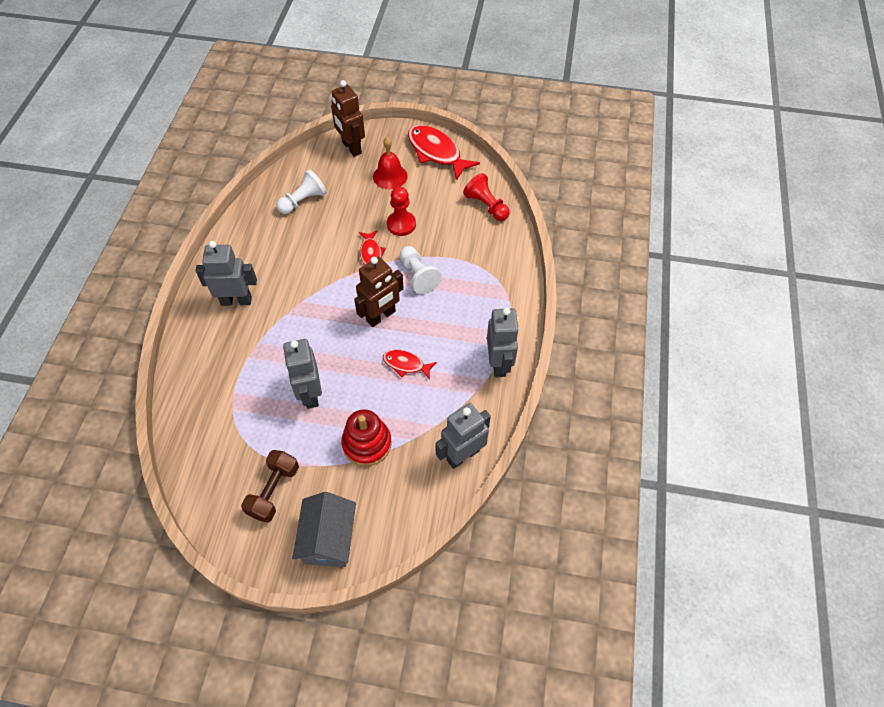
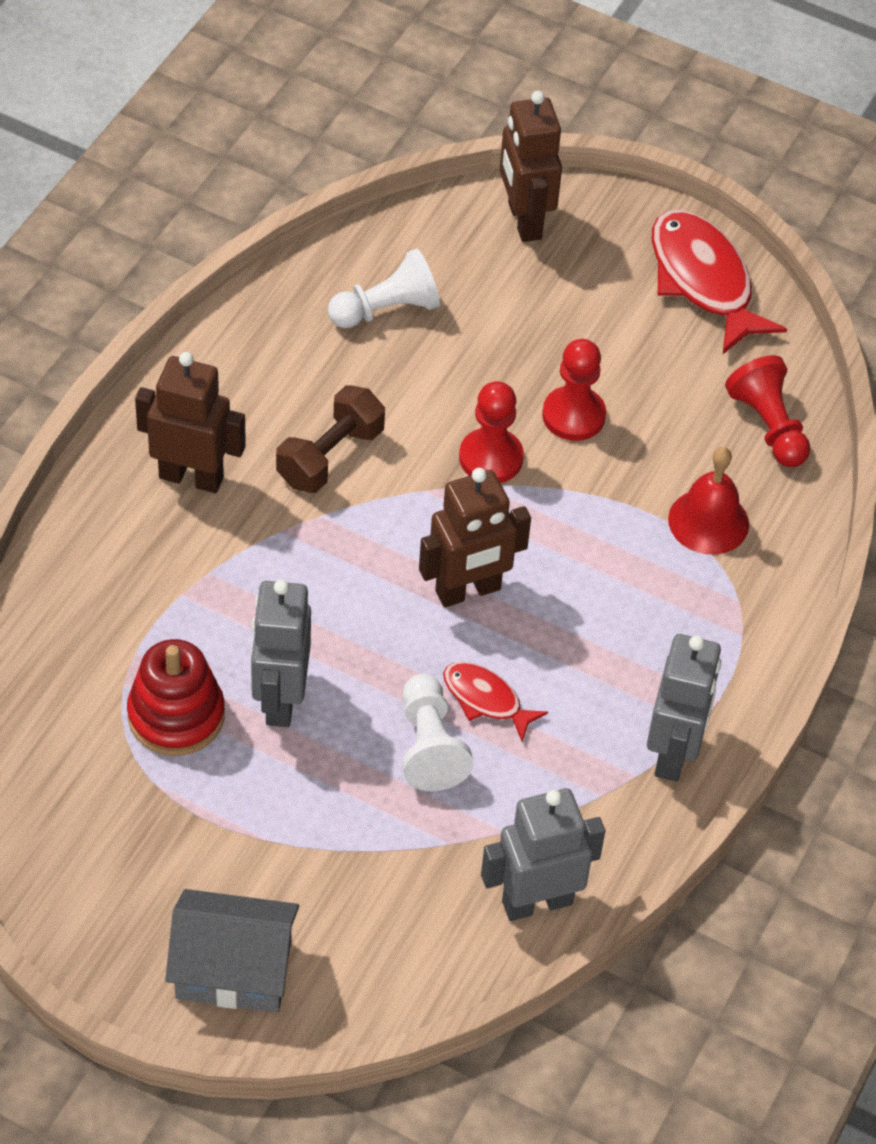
camera: 15 degrees right, 5 degrees down
(236, 300) = (191, 477): grey robot -> brown robot
(274, 491) = (158, 855): brown dumbbell -> brown dumbbell (330, 456)
(328, 538) = (233, 970): grey house -> grey house turned 75 degrees clockwise
(367, 443) = (359, 824): red stacking toy -> red stacking toy (176, 715)
(371, 253) = (491, 458): red fish -> red pawn
(390, 176) = (585, 306): red bell -> red bell (708, 521)
(418, 275) = (571, 531): white pawn -> white pawn (429, 746)

